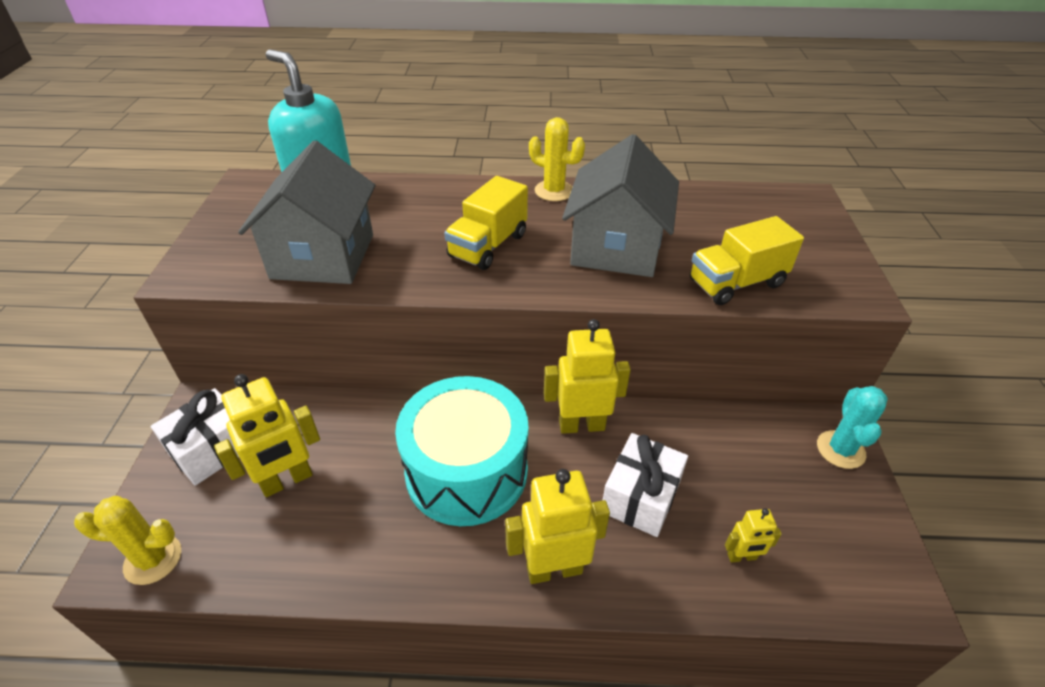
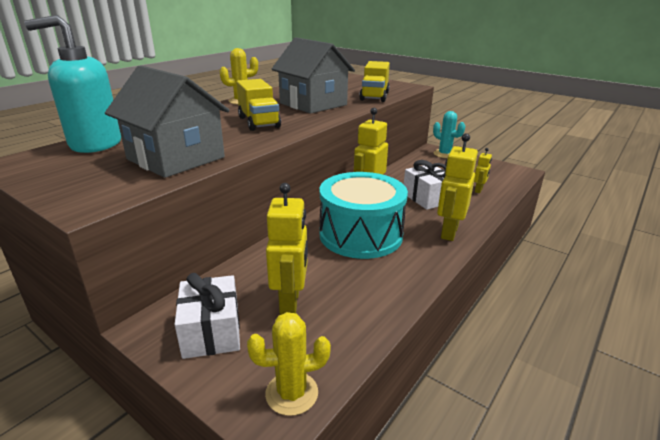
camera: 55 degrees left, 15 degrees down
(153, 559) = (292, 393): yellow cactus -> yellow cactus turned 45 degrees clockwise

